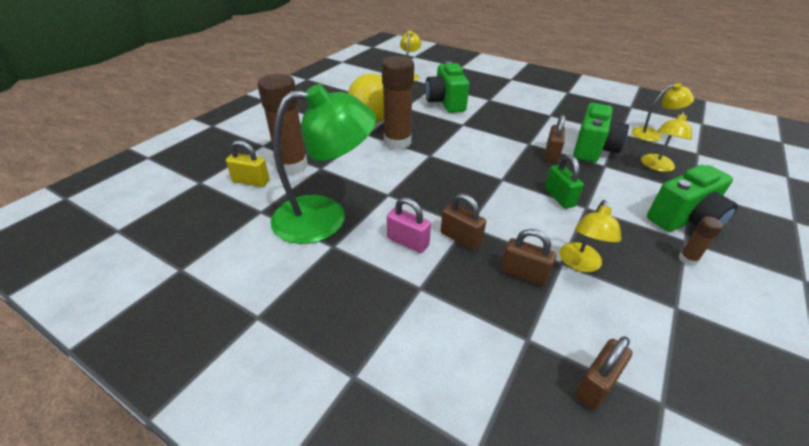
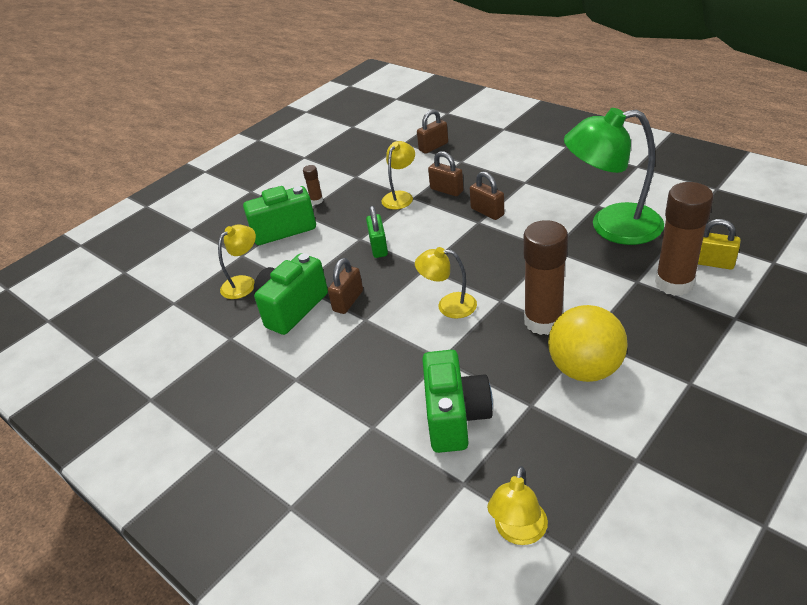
camera: 165 degrees left, 0 degrees up
(408, 242) = (533, 208): pink padlock -> none
(652, 134) = (190, 334): yellow lamp -> yellow lamp (448, 305)

